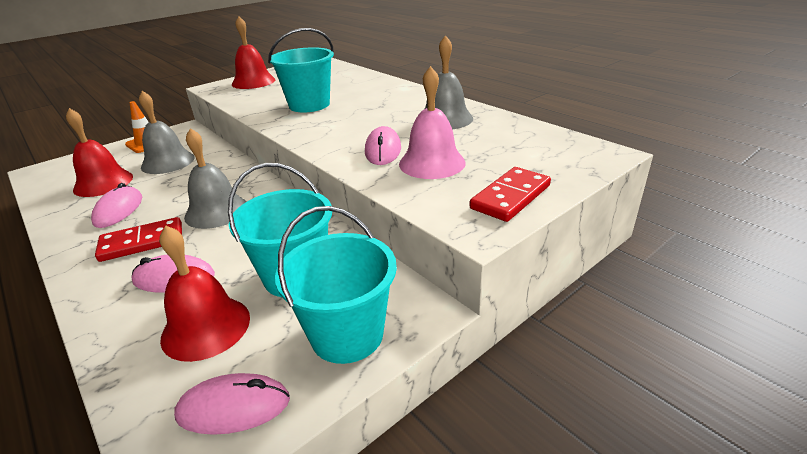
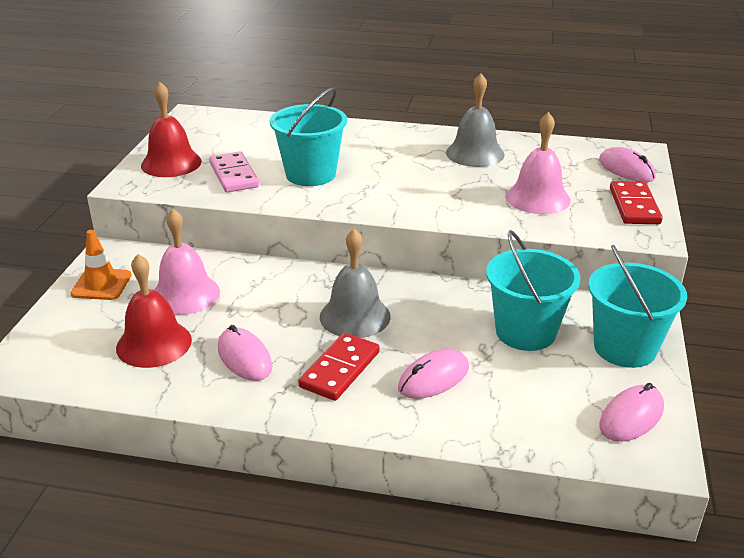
camera: 40 degrees left, 0 degrees up
(168, 162) = (185, 294): grey bell -> pink bell
(206, 327) = (527, 392): red bell -> none
(269, 95) = (234, 175): none -> pink domino
(383, 150) = (479, 199): pink mouse -> pink mouse (626, 169)

